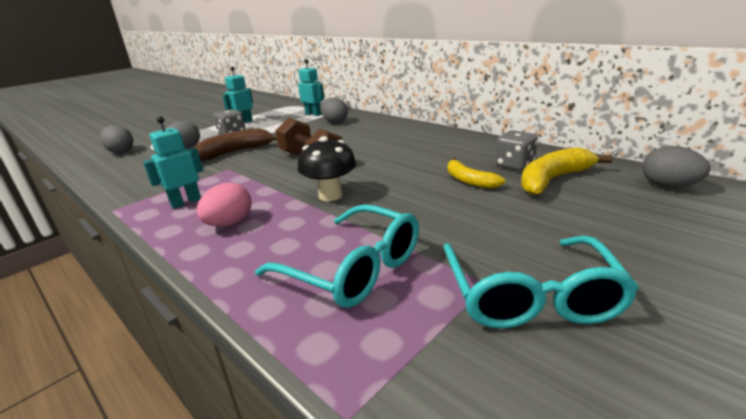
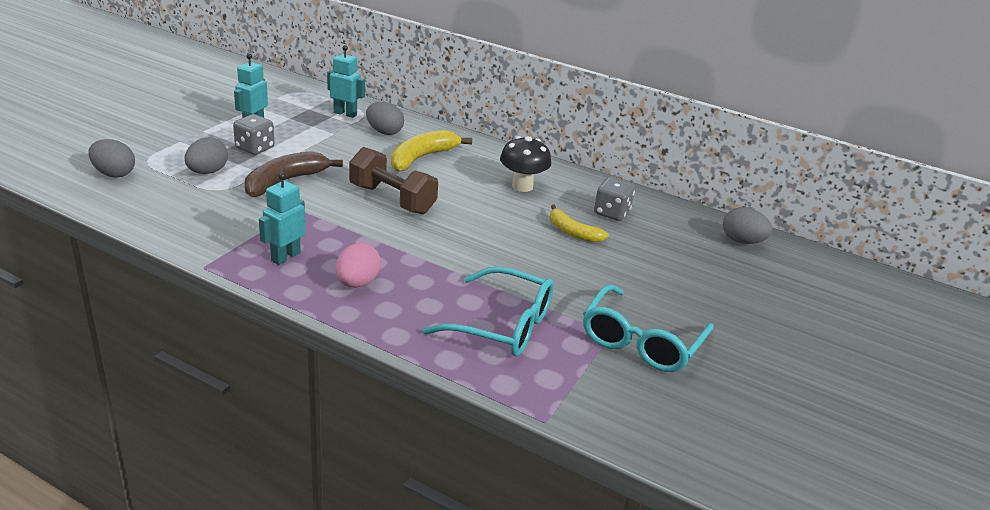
camera: 20 degrees left, 5 degrees up
(330, 195) = (442, 249): black mushroom -> black mushroom (522, 186)
(529, 295) = (641, 341): turquoise glasses -> turquoise glasses turned 45 degrees clockwise
(553, 180) = (648, 232): yellow banana -> yellow banana (422, 158)

